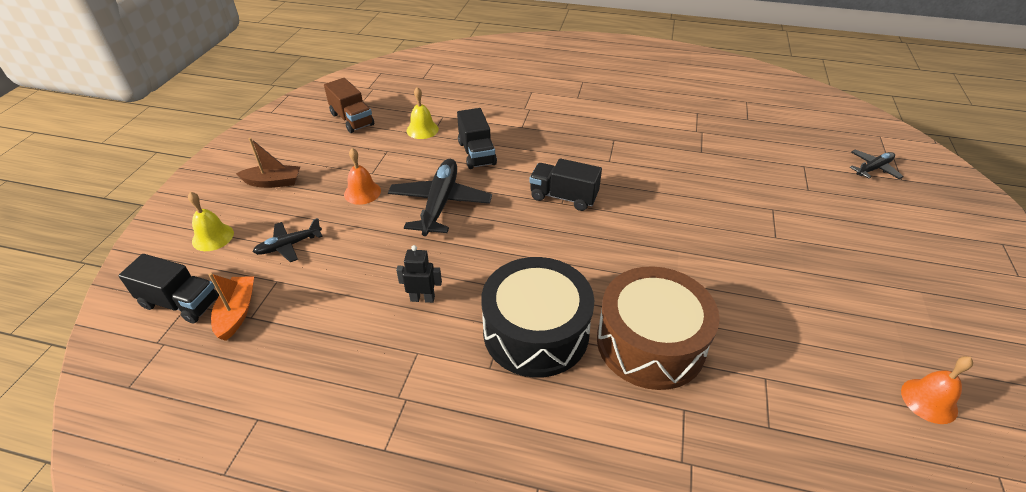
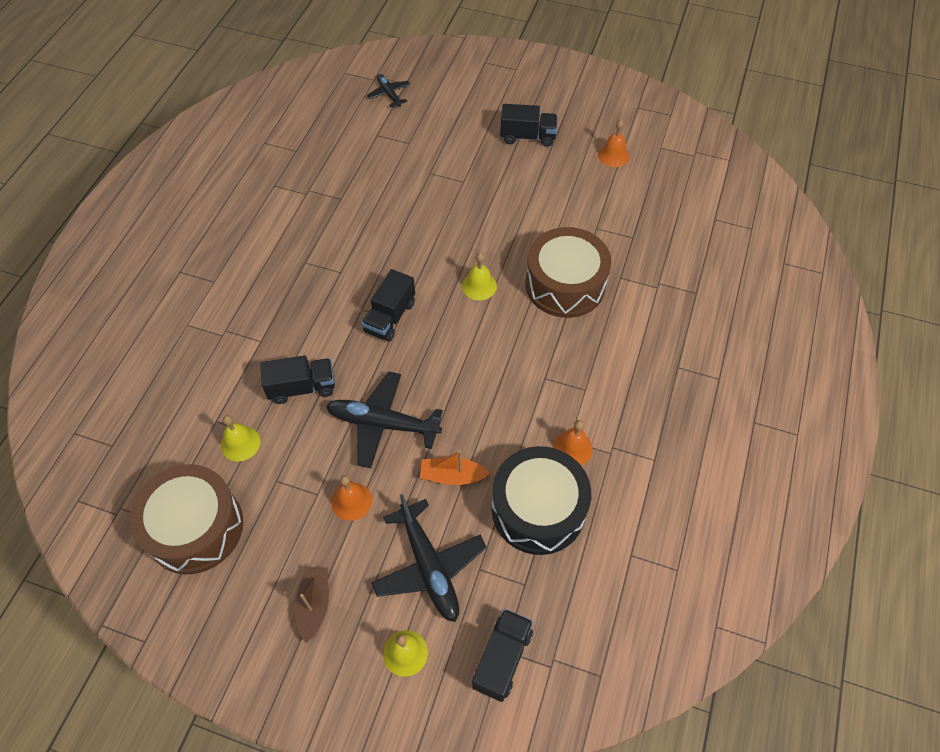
camera: 85 degrees left, 15 degrees up
(237, 312) = (518, 598): orange boat -> orange boat (452, 476)
(289, 245) = (429, 566): black plane -> black plane, size x1.81
(352, 119) = (195, 527): brown truck -> brown drum
(407, 356) = (572, 448): none -> orange bell
(422, 298) = (511, 438): black robot -> none
(536, 332) = (552, 356): black drum -> black drum (538, 509)
(623, 260) = (479, 286): none -> yellow bell
(894, 294) = (527, 137): none -> black truck

